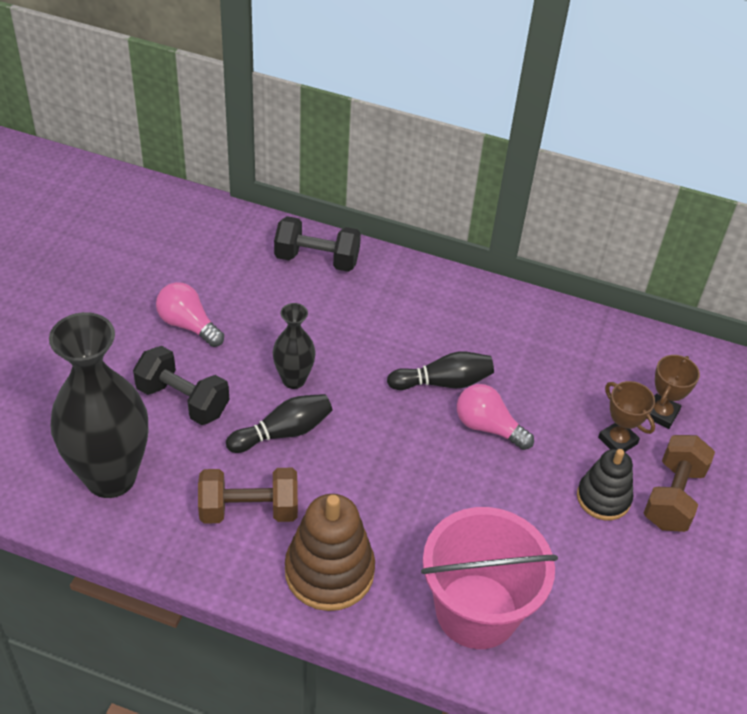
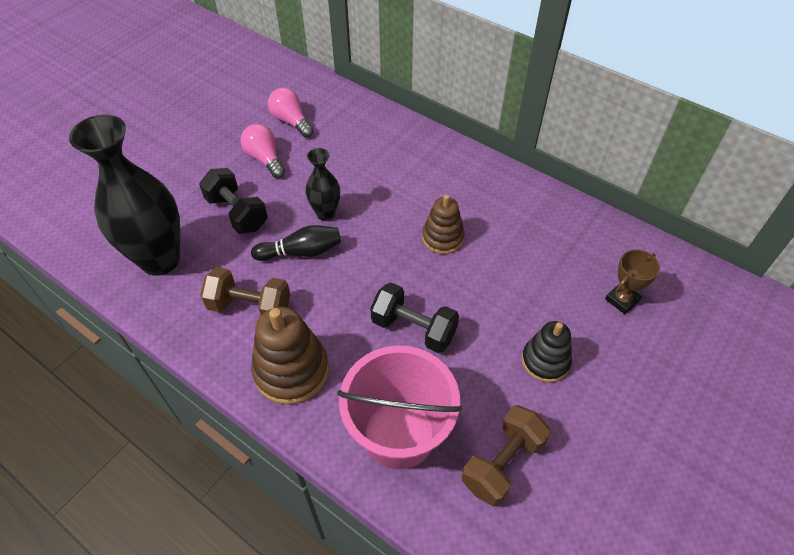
camera: 20 degrees right, 5 degrees up
(317, 259) = (380, 127): black dumbbell -> black dumbbell (413, 328)
(443, 382) = (442, 238): black bowling pin -> brown stacking toy
(488, 427) = (466, 281): pink light bulb -> pink light bulb (291, 121)
(617, 441) = (574, 315): brown trophy -> none
(673, 496) = (609, 374): brown dumbbell -> brown dumbbell (502, 463)

